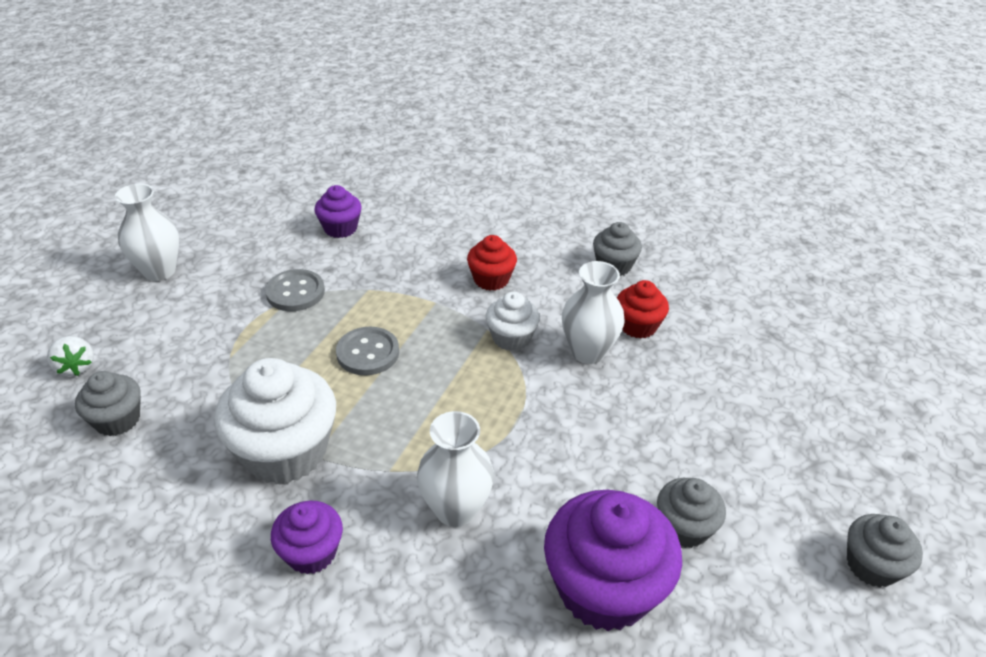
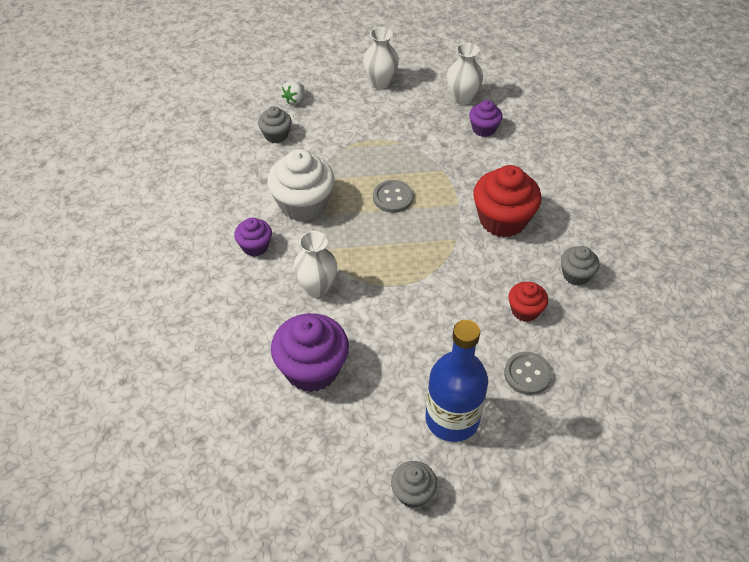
camera: 60 degrees right, 10 degrees up
(295, 292) = (412, 142): grey button -> grey button (527, 374)
(491, 279) = (502, 220): red cupcake -> red cupcake, size x1.84
(511, 338) = (458, 253): white cupcake -> none
(588, 352) = (478, 294): white vase -> white vase (462, 98)
(684, 527) = (375, 391): grey cupcake -> none
(767, 467) = (452, 419): none -> blue bottle

